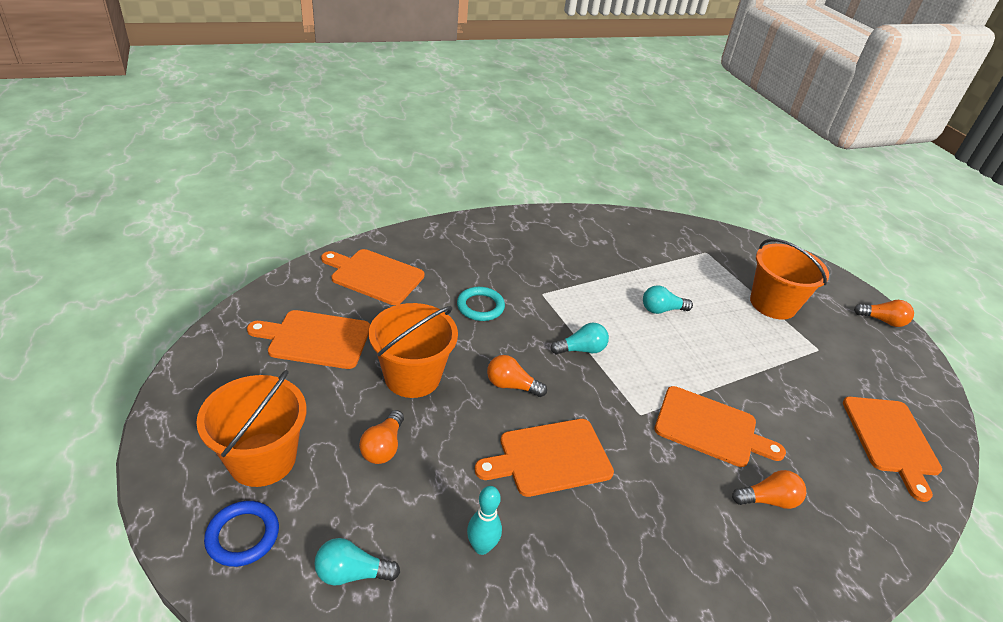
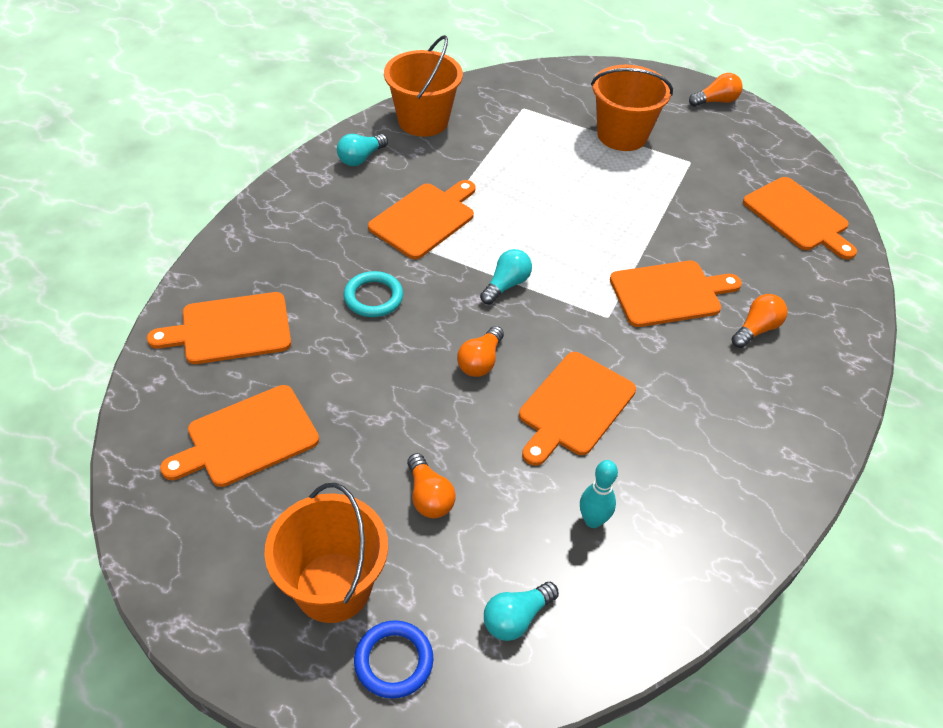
camera: 35 degrees left, 10 degrees up
(412, 376) = (384, 412): orange bucket -> orange bucket (423, 120)
(511, 385) = (480, 361): orange light bulb -> orange light bulb turned 45 degrees counterclockwise
(564, 281) = (425, 219): none -> orange cutting board
(661, 310) = (538, 198): turquoise light bulb -> turquoise light bulb (361, 158)

